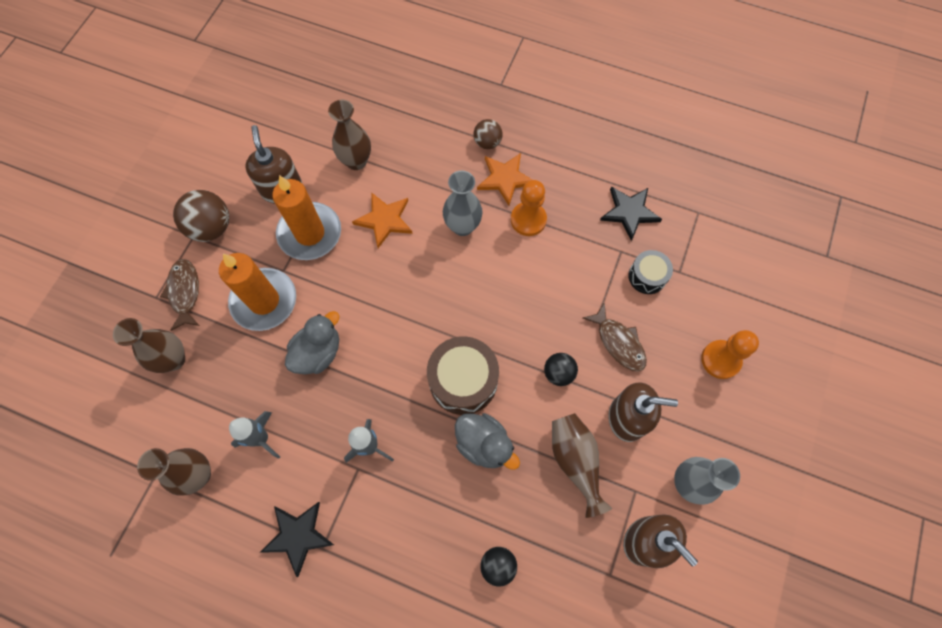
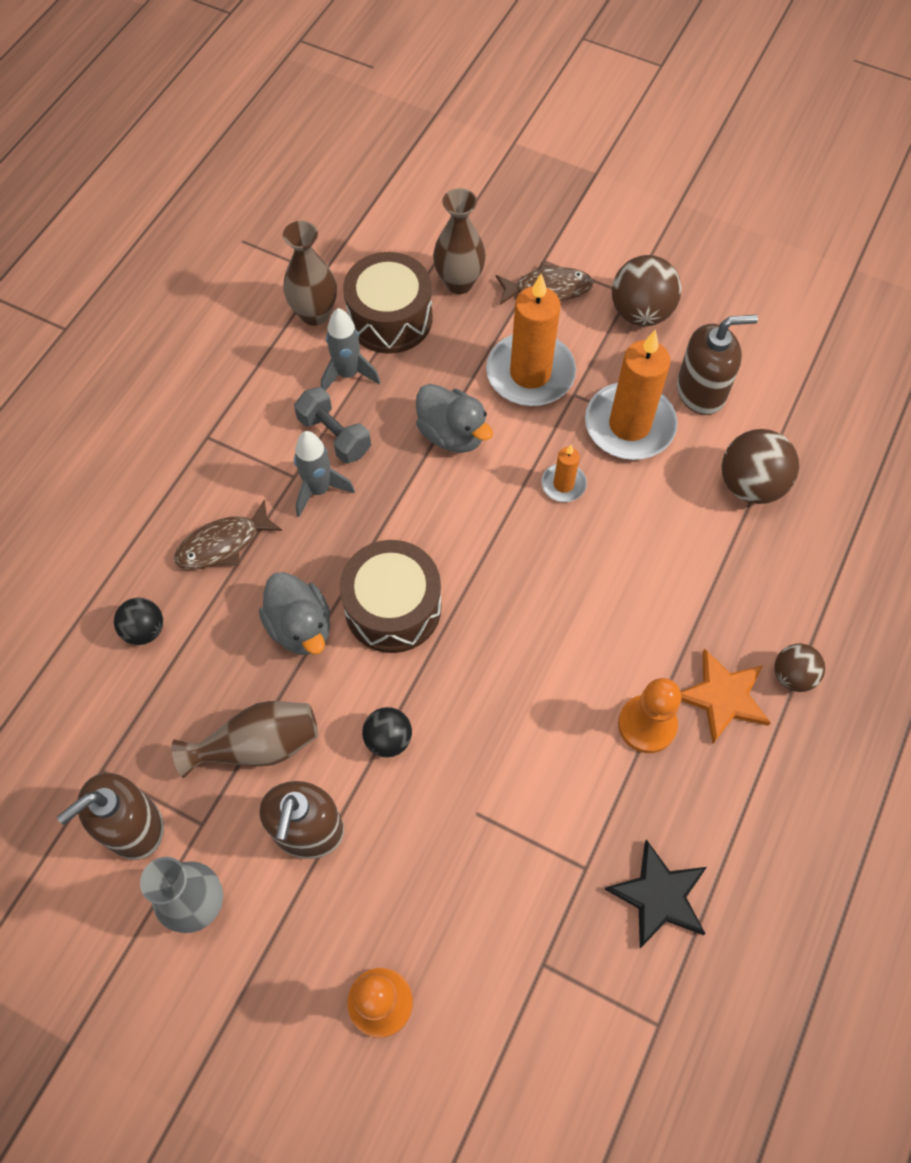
camera: 95 degrees right, 5 degrees down
(207, 411) = (390, 318): none -> brown drum
(298, 536) = (226, 412): black star -> none
(320, 441) = (334, 436): none -> grey dumbbell
(356, 161) = (750, 485): brown vase -> brown ball
(359, 274) = (563, 484): none -> orange candle
(384, 220) = (649, 519): orange star -> none
(462, 226) = (637, 625): grey vase -> none
(484, 444) = (300, 627): grey duck -> grey duck turned 75 degrees counterclockwise
(618, 342) = (427, 837): brown fish -> brown fish (223, 544)
(647, 276) = (537, 905): black drum -> none

